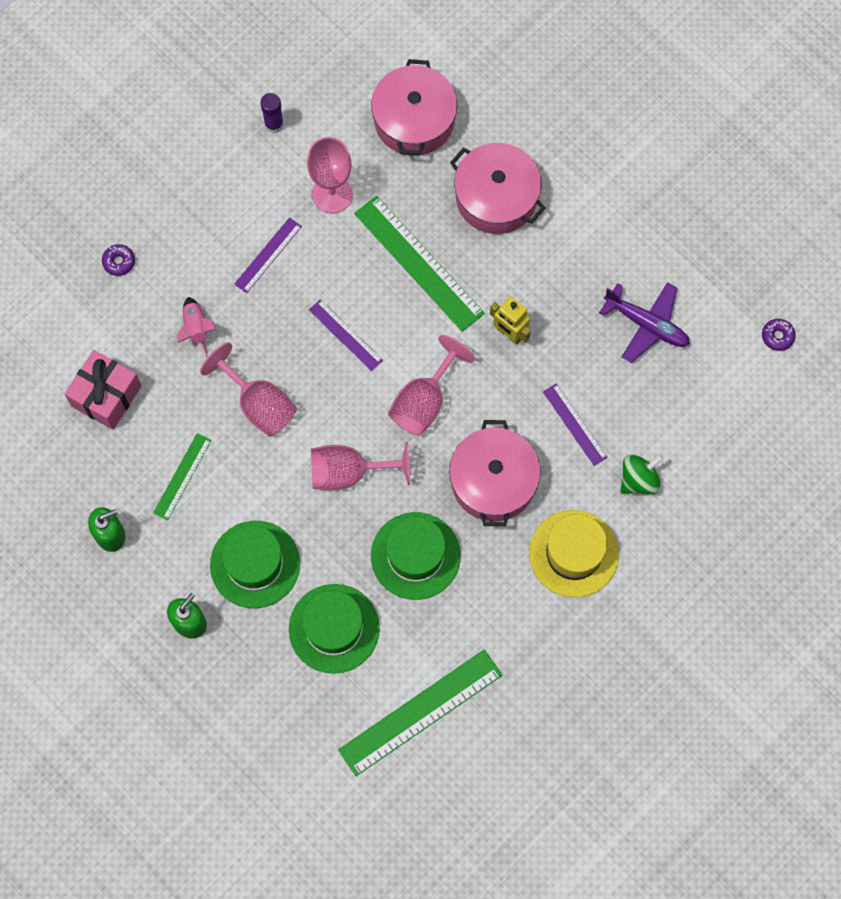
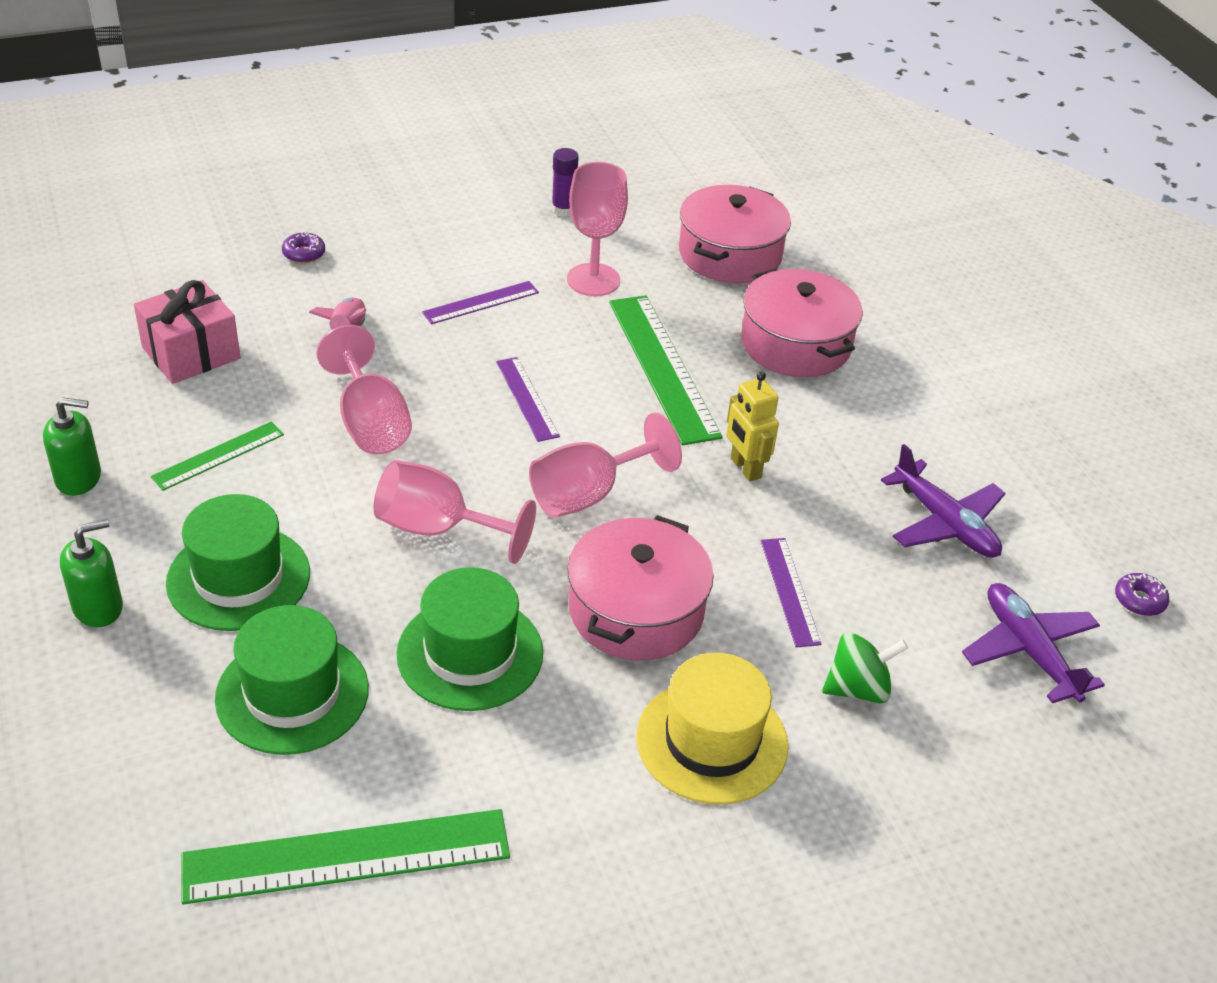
camera: 20 degrees right, 30 degrees down
(724, 406) = (1028, 650): none -> purple plane

